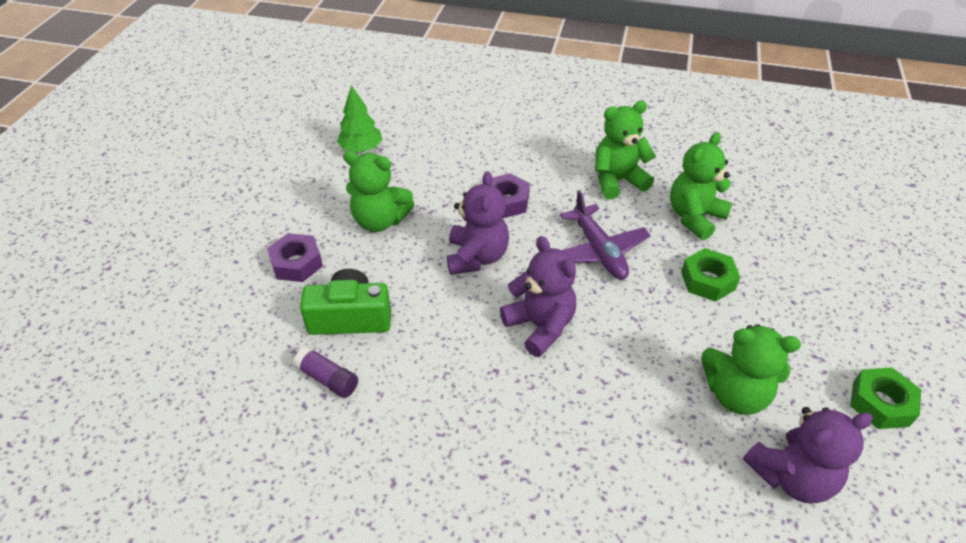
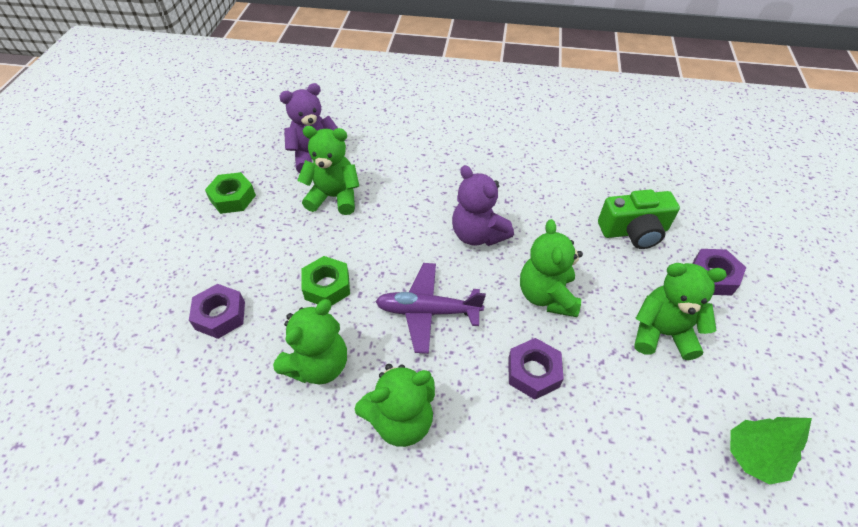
camera: 175 degrees right, 5 degrees up
(328, 379) = (624, 188): purple glue stick -> none
(477, 257) = (547, 296): purple teddy bear -> green teddy bear
(598, 251) = (427, 311): purple plane -> purple plane turned 60 degrees counterclockwise
(807, 261) = (220, 315): none -> purple nut

